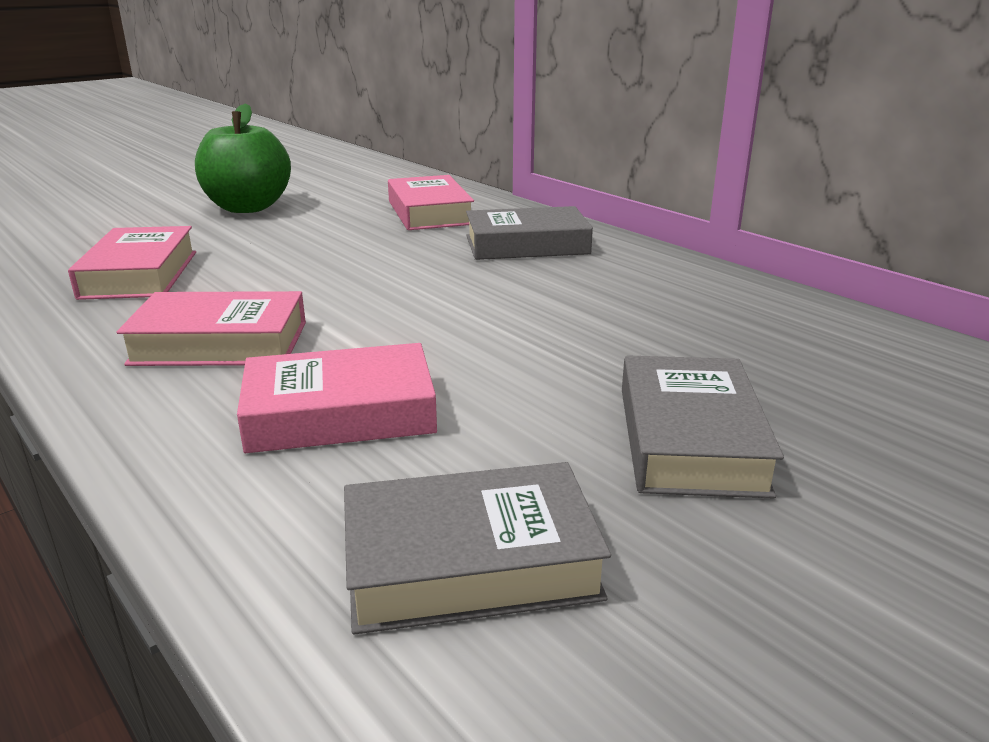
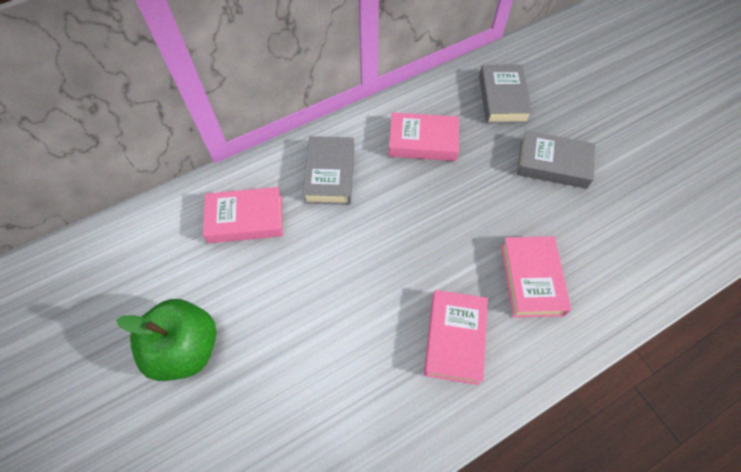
camera: 80 degrees left, 35 degrees up
(140, 274) = (334, 407): pink book -> pink book (423, 141)
(470, 562) = (626, 242): grey book -> grey book (502, 99)

